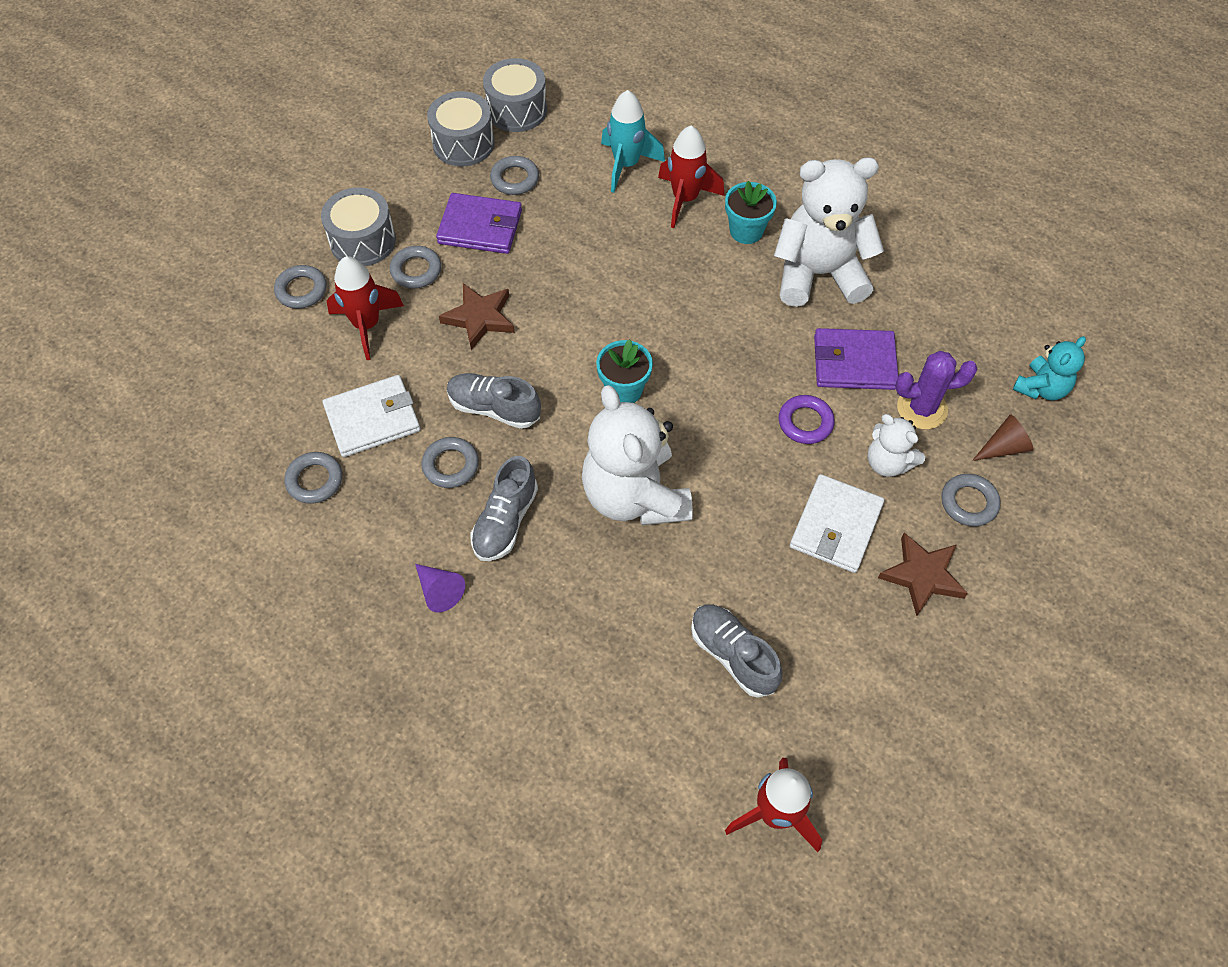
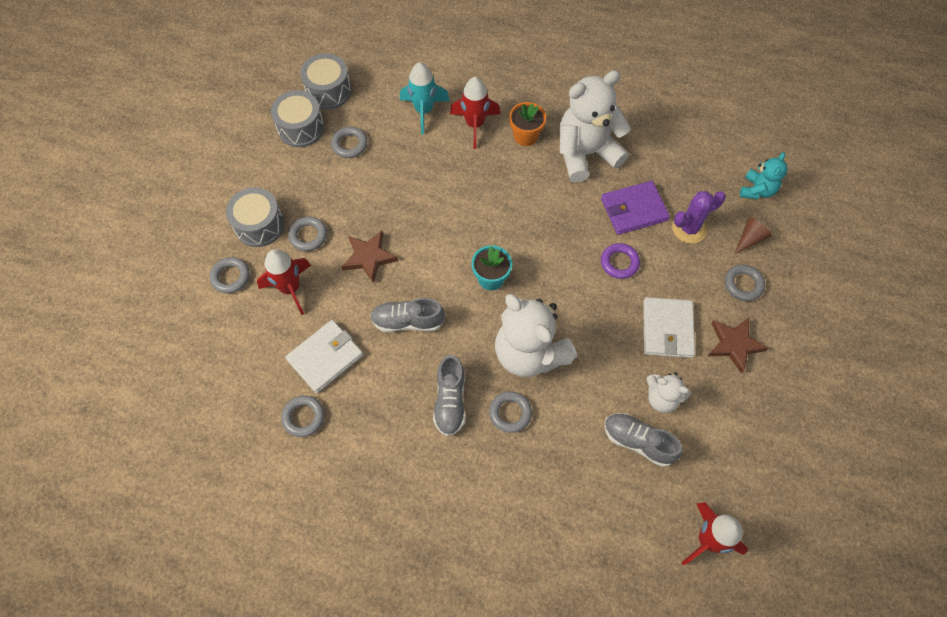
camera: 20 degrees left, 5 degrees up
(439, 591) = (426, 467): purple cone -> none
(450, 465) = (395, 373): grey ring -> grey ring (510, 413)
(480, 227) = (340, 188): purple wallet -> none
(746, 231) = (525, 136): turquoise flower pot -> orange flower pot
(888, 463) = (682, 273): white teddy bear -> white teddy bear (662, 398)

